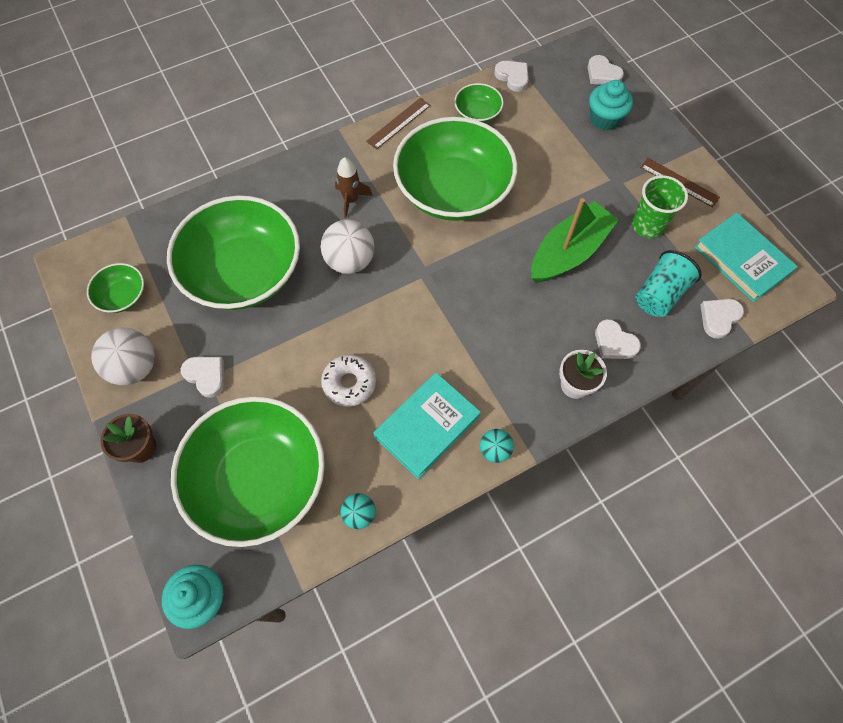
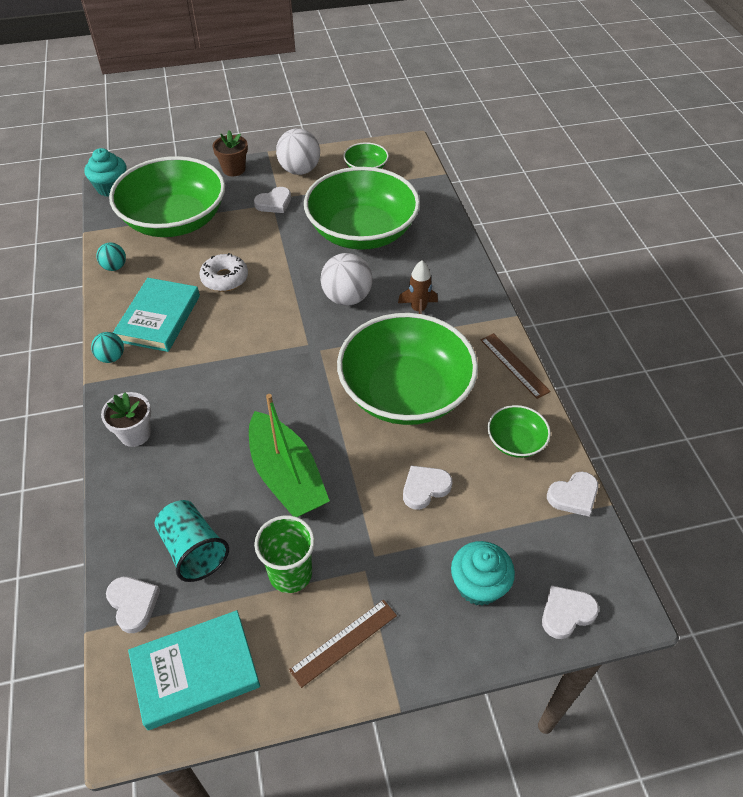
camera: 105 degrees right, 15 degrees down
(427, 426) = (159, 318): turquoise book -> turquoise book turned 45 degrees clockwise
(614, 343) = (160, 483): white heart -> white heart (425, 488)

